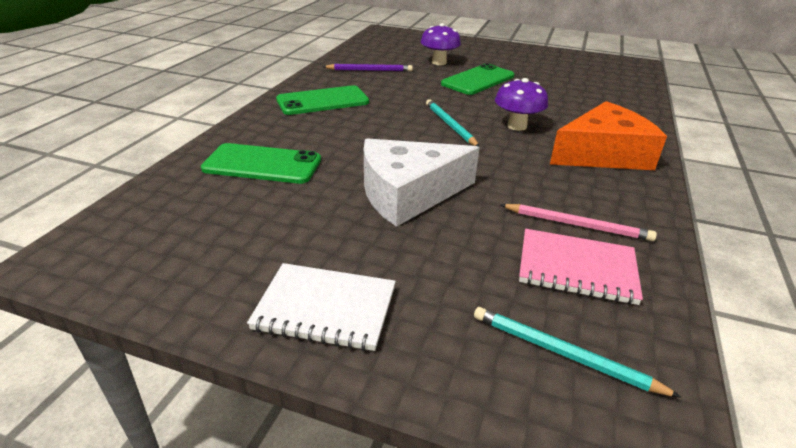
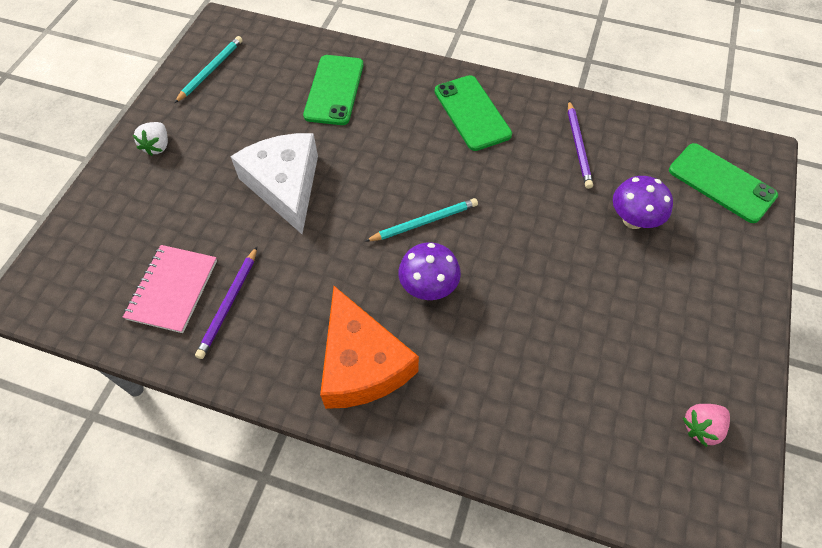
camera: 90 degrees right, 25 degrees up
(325, 309) = (157, 146): white notebook -> white strawberry
(478, 80) = (573, 262): green phone -> green phone (721, 183)
(563, 354) = (95, 263): turquoise pencil -> turquoise pencil (210, 70)
(577, 225) = (229, 304): pink pencil -> purple pencil
(582, 63) = (701, 427): none -> pink strawberry

